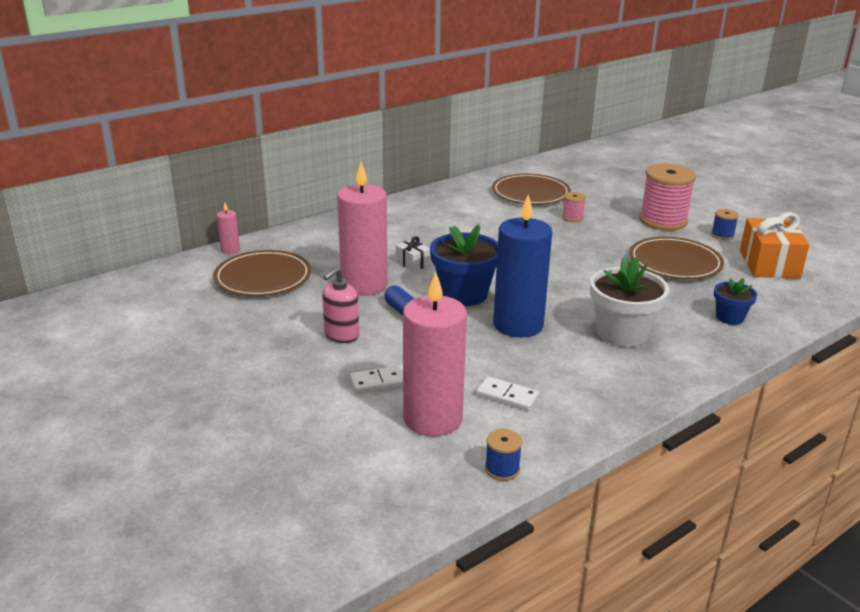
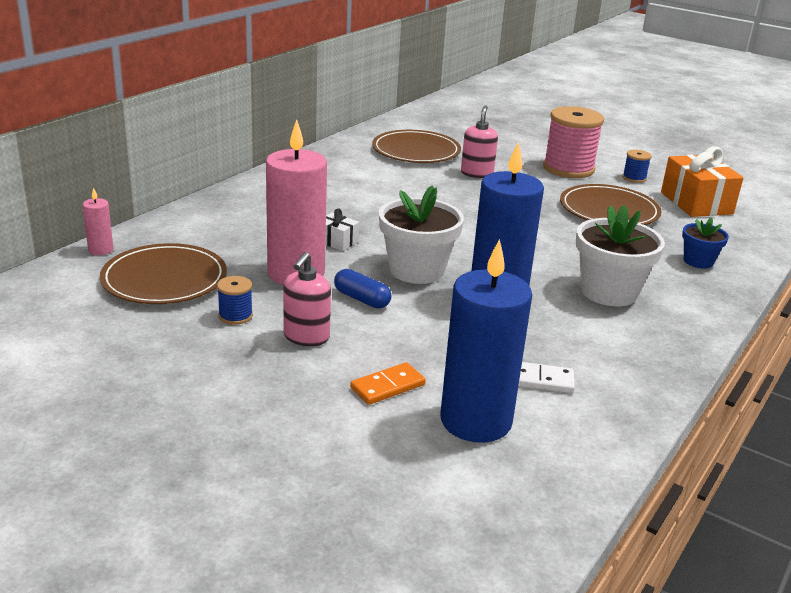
camera: 20 degrees left, 0 degrees up
(380, 382) = (387, 386): white domino -> orange domino
(432, 419) = (476, 421): pink candle -> blue candle
(464, 294) = (416, 270): blue flower pot -> white flower pot
(502, 469) = (589, 466): blue spool -> blue spool (235, 316)
(572, 217) = (477, 173): pink spool -> pink soap dispenser

